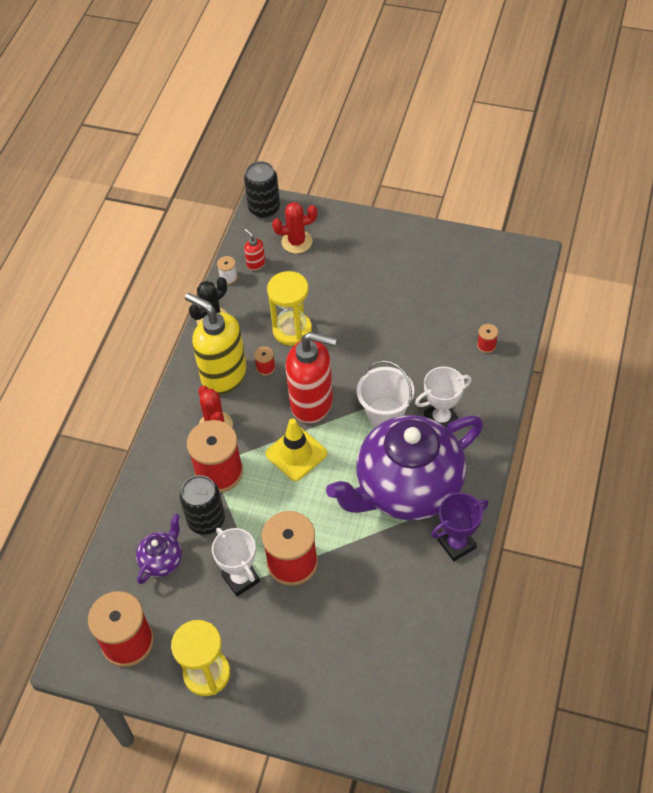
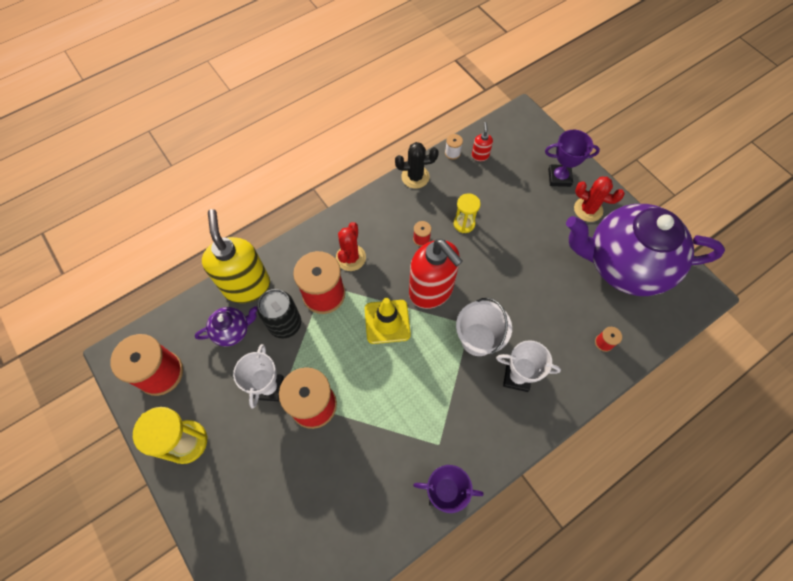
camera: 35 degrees right, 10 degrees up
(223, 375) = (387, 224): yellow soap dispenser -> yellow soap dispenser (247, 286)
(264, 208) = (520, 118): black can -> none
(292, 330) = (464, 224): yellow hourglass -> yellow hourglass, size x0.62
(297, 242) = (523, 158): red cactus -> red cactus (588, 209)
(341, 238) = (559, 177): none -> purple trophy
(407, 488) = (444, 414): purple teapot -> purple teapot (624, 265)

